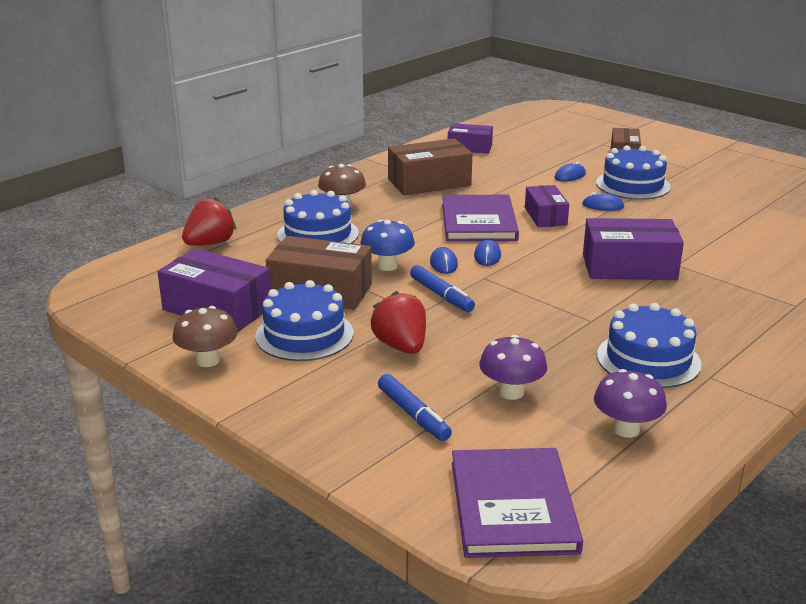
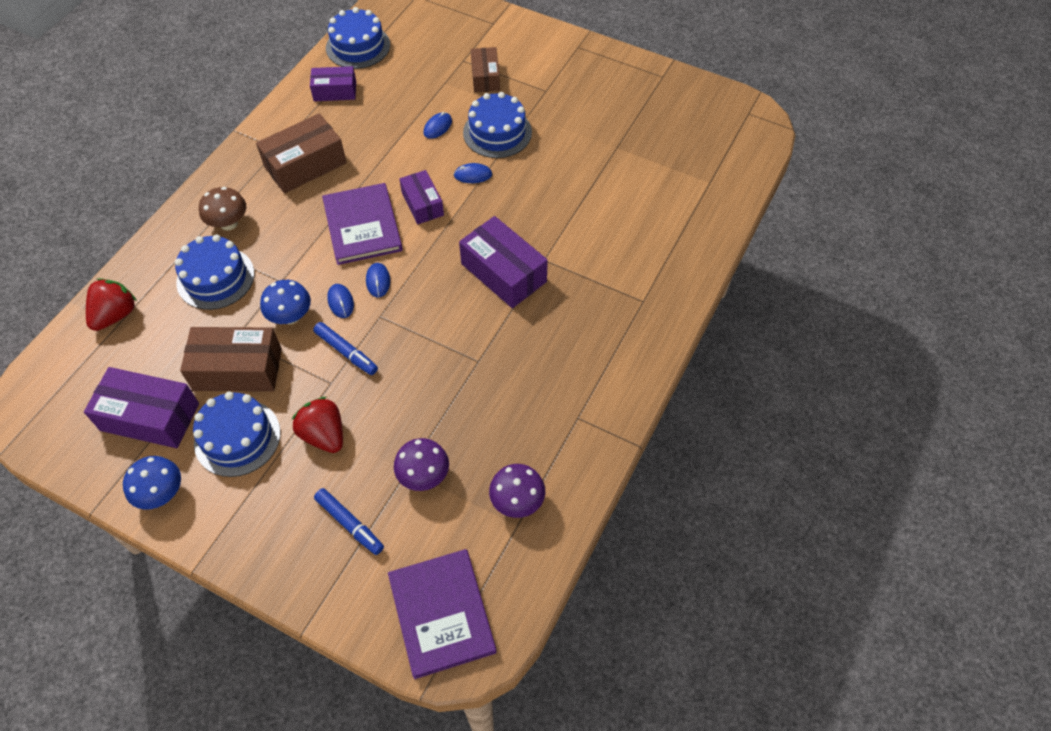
camera: 15 degrees left, 30 degrees up
(208, 360) = (161, 493): brown mushroom -> blue mushroom
(629, 267) = (503, 273): purple box -> purple box turned 60 degrees clockwise
(648, 359) = (528, 406): blue cake -> blue cake (358, 46)

